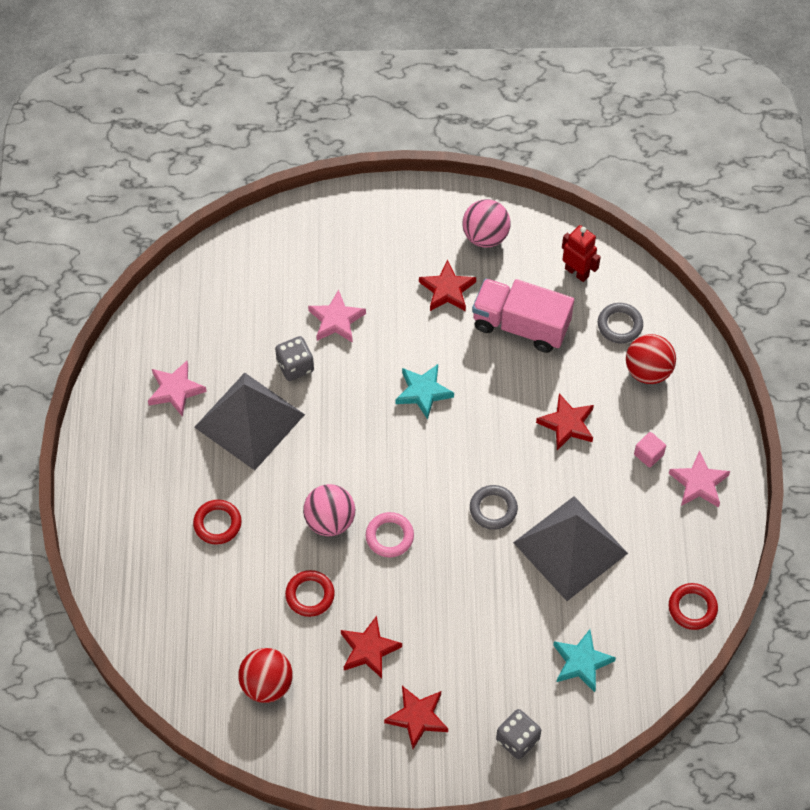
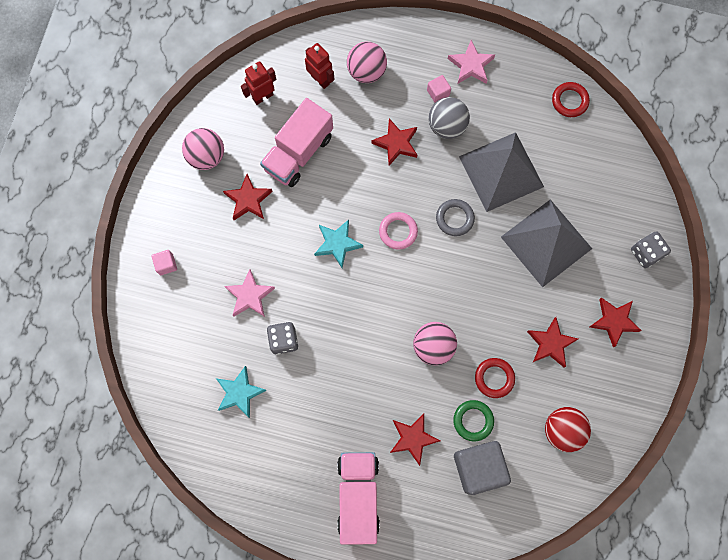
camera: 75 degrees left, 15 degrees up
(140, 483) = (358, 496): none -> pink truck
(175, 390) = (278, 446): pink star -> none
(201, 600) = (478, 467): none -> grey cube
(217, 524) = (413, 438): red ring -> red star
(249, 421) = (324, 390): grey pyramid -> grey pyramid (546, 242)
(254, 583) = (473, 420): none -> green ring
(348, 232) = (166, 264): none -> pink cube
(389, 536) = (458, 303): pink ring -> pink ring (398, 231)
(581, 662) = (595, 190): turquoise star -> turquoise star (239, 392)
(608, 474) = (447, 126): none -> grey ball
(619, 325) = (320, 79): grey ring -> red robot
(648, 371) = (366, 71): red ball -> pink ball

